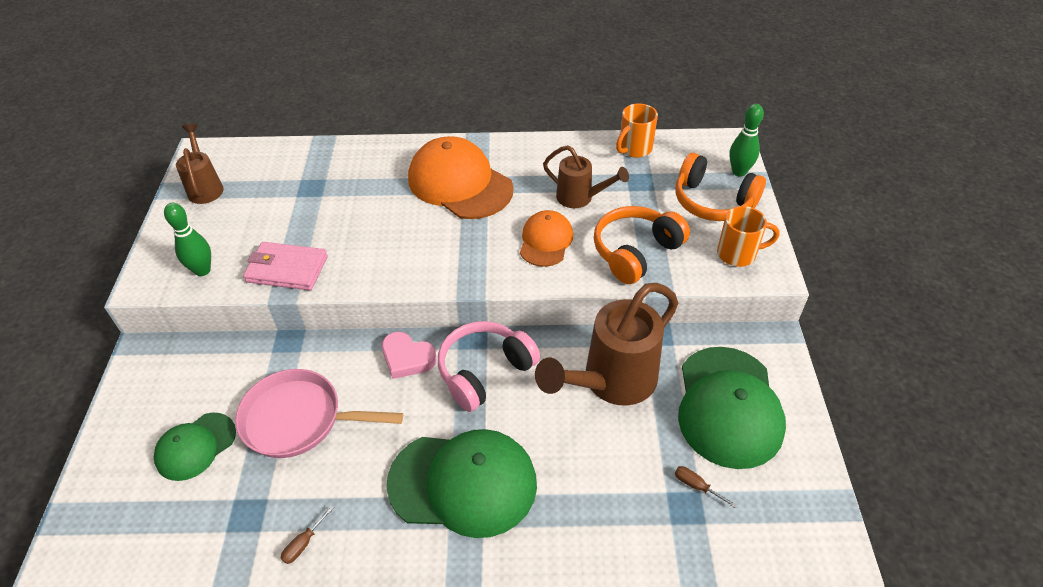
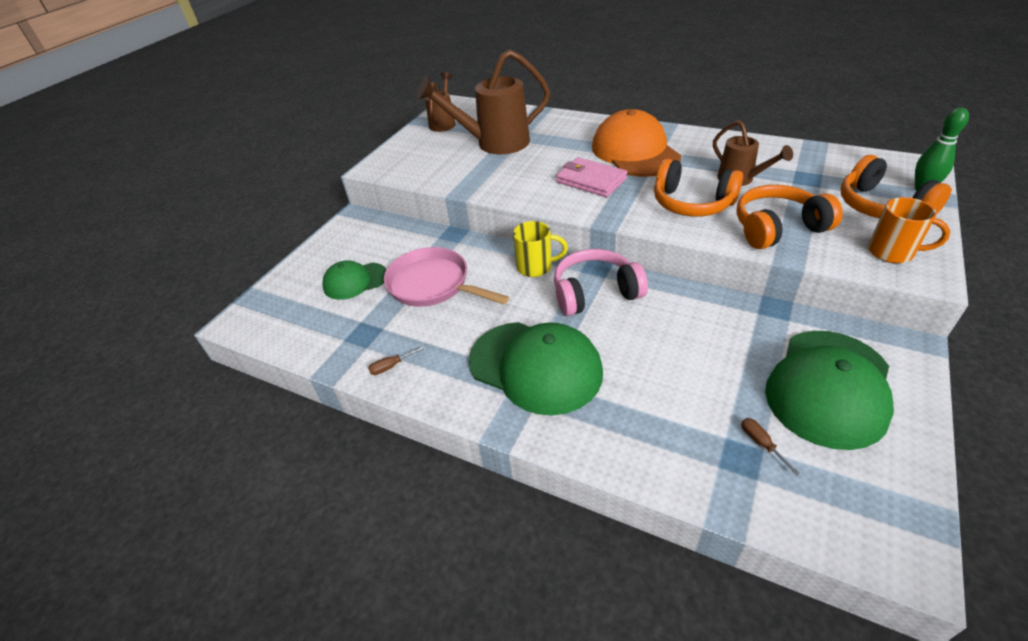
camera: 30 degrees right, 5 degrees down
(202, 270) = (413, 168): green bowling pin -> none
(287, 269) = (471, 179): pink wallet -> pink wallet (591, 180)
(407, 358) = (536, 267): pink heart -> yellow mug
(546, 241) = (692, 203): orange cap -> orange headphones
(610, 383) = (708, 332): brown watering can -> brown watering can (493, 143)
(634, 149) = (812, 154): orange mug -> none

